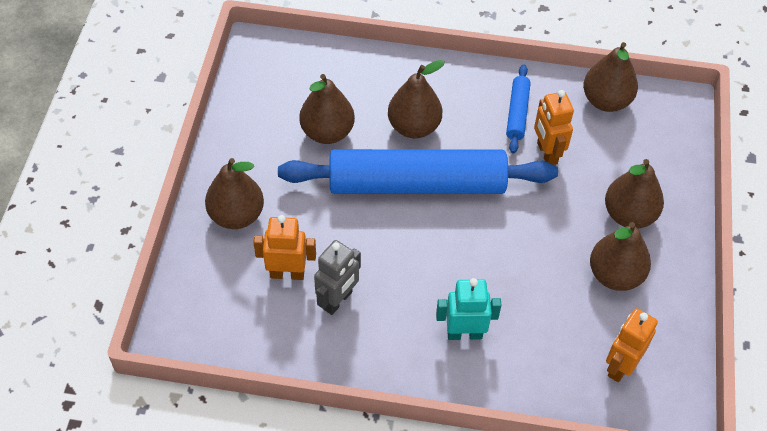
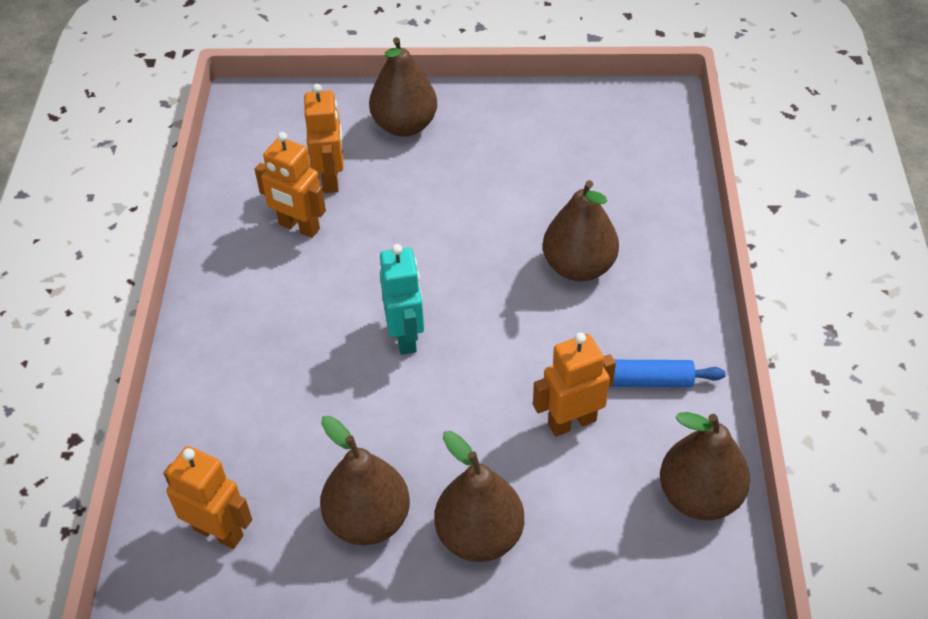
camera: 85 degrees right, 5 degrees down
(327, 132) = (546, 184): brown pear -> none
(338, 300) = (299, 227): grey robot -> orange robot
(416, 184) = (483, 280): blue rolling pin -> none
(464, 333) = (261, 352): turquoise robot -> turquoise robot (406, 336)

